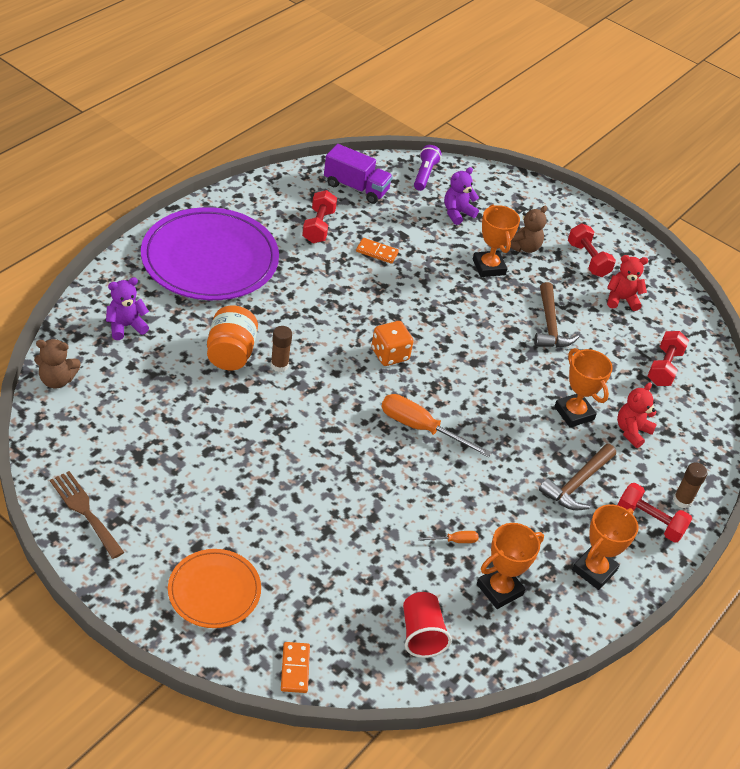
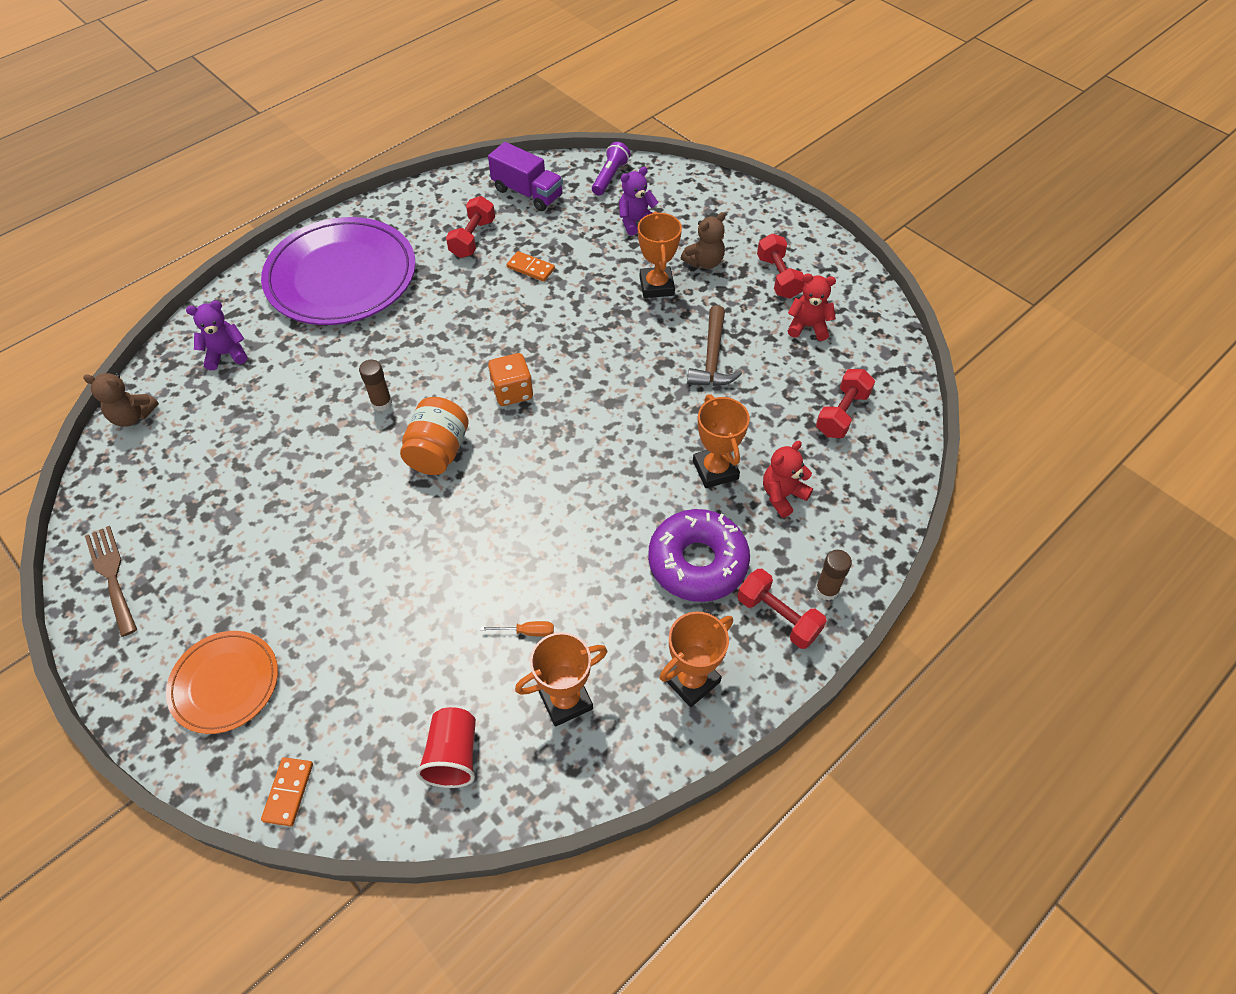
camera: 15 degrees right, 10 degrees up
(231, 353) = (331, 388): orange jar -> orange jar (438, 451)
(421, 428) = (524, 484): orange screwdriver -> none
(577, 484) = (697, 562): brown hammer -> purple donut

